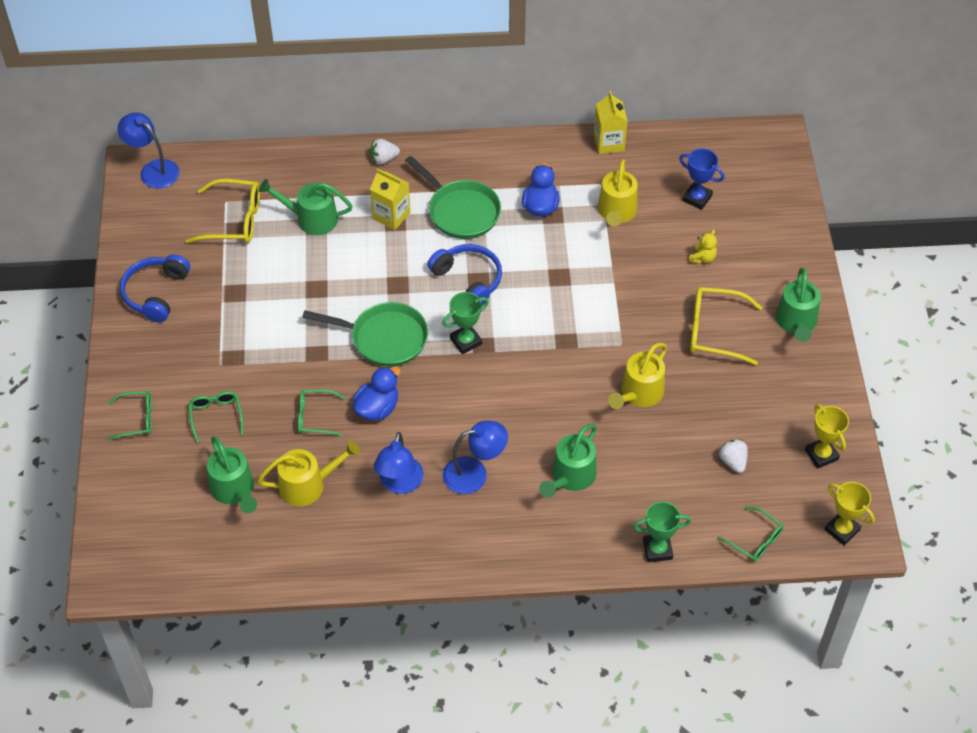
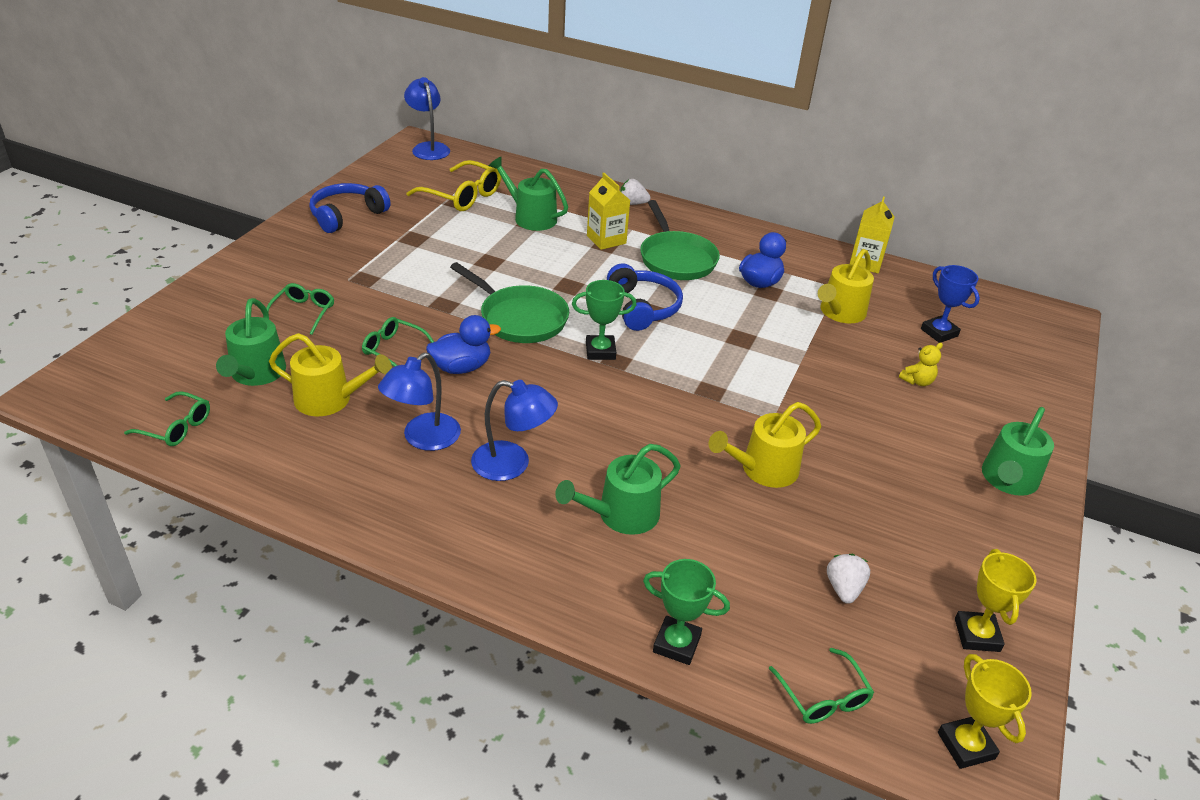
camera: 25 degrees right, 15 degrees down
(137, 419) = (232, 287): green glasses -> green glasses (176, 427)
(715, 331) = (895, 449): yellow glasses -> none

